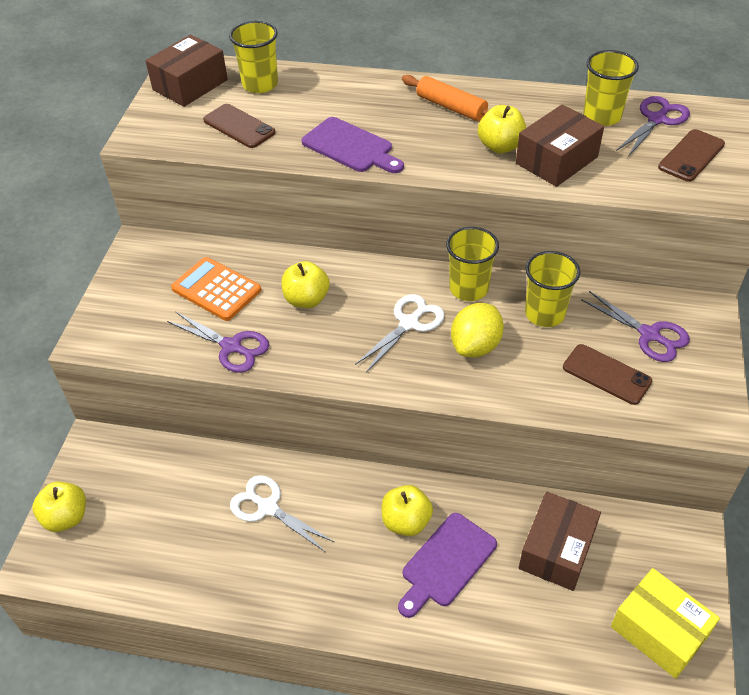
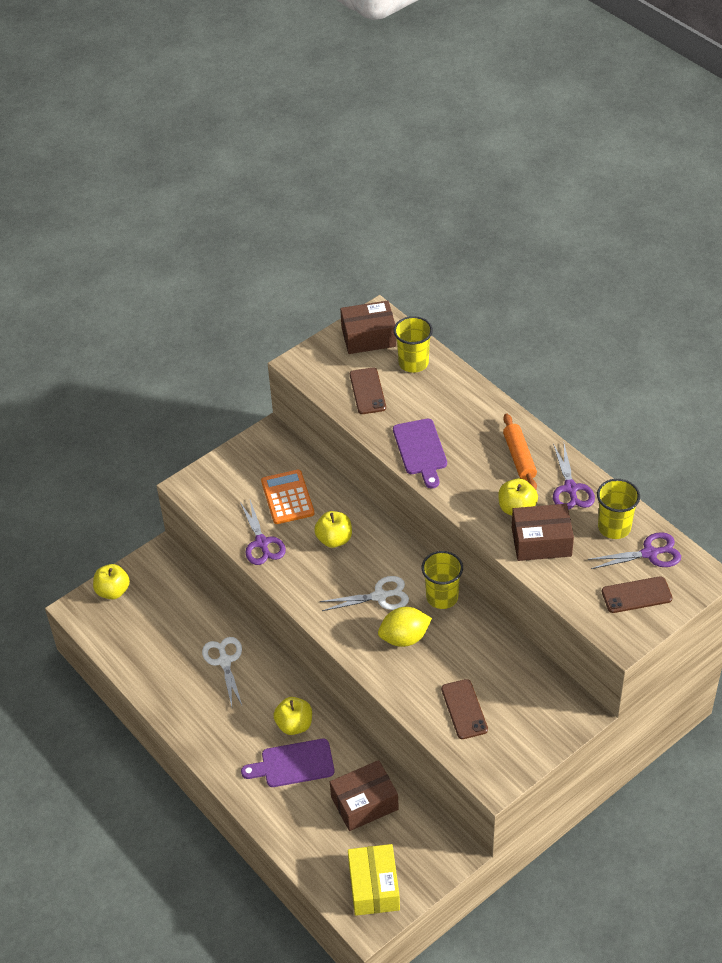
camera: 40 degrees right, 0 degrees up
(544, 314) = (471, 645): yellow cup -> none
(650, 335) = (522, 704): purple scissors -> purple scissors (570, 489)

